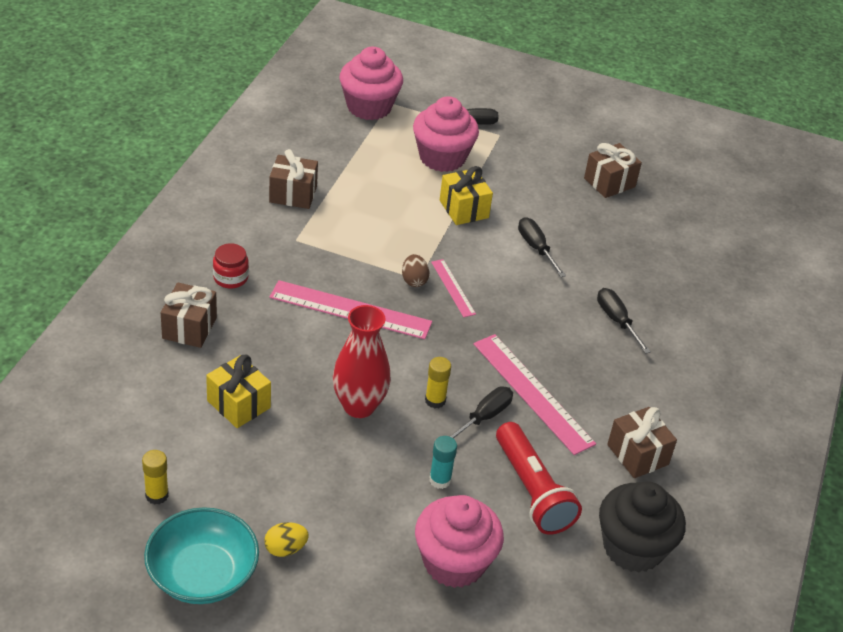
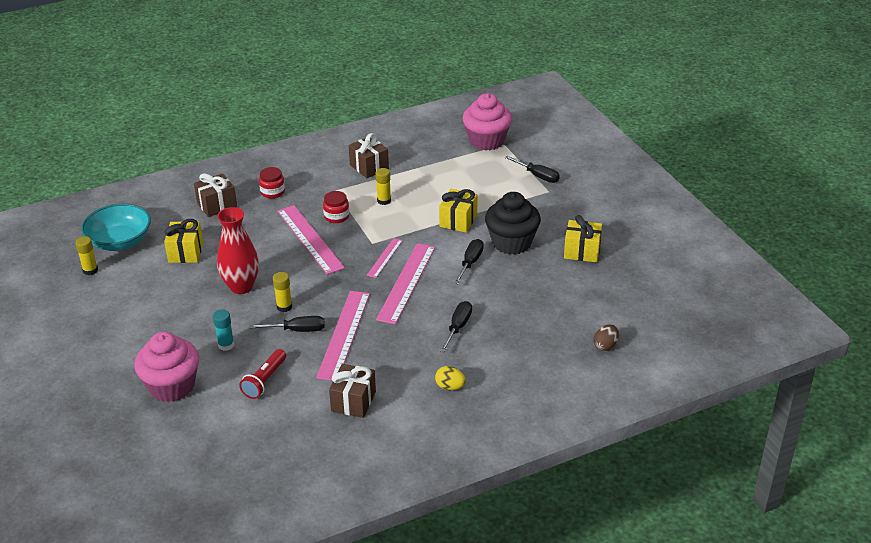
camera: 50 degrees right, 5 degrees down
(202, 574) = (57, 316): turquoise bowl -> turquoise bowl (120, 241)
(285, 549) = (107, 328): yellow egg -> yellow egg (450, 387)
(341, 269) = (336, 216): none -> red jar
(363, 225) = (384, 201): none -> yellow glue stick
(414, 280) = (368, 242): brown egg -> brown egg (605, 346)
(442, 157) = (489, 187): pink cupcake -> none
(509, 302) = (406, 282): none -> pink ruler
(532, 491) = (265, 381): red flashlight -> red flashlight, size x0.65
(609, 182) = (582, 251): brown gift -> yellow gift
(633, 547) = (273, 443): black cupcake -> black cupcake (511, 243)

